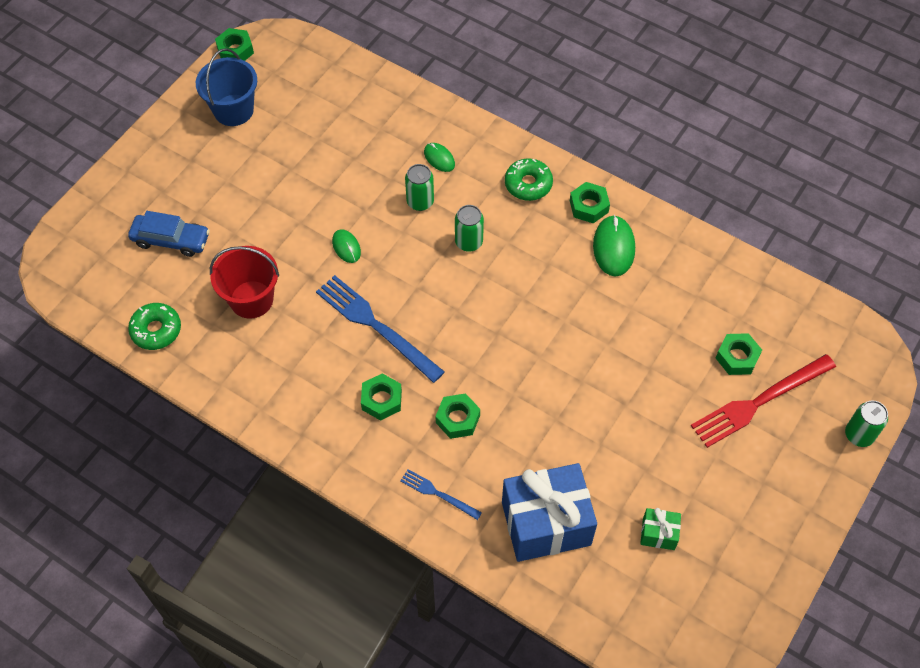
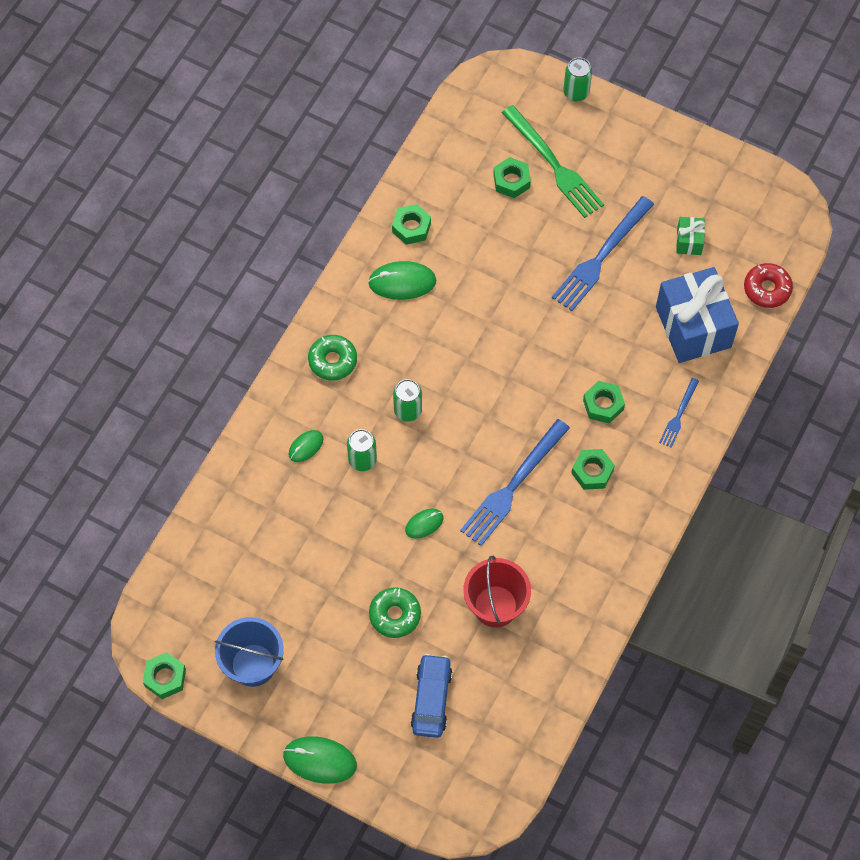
camera: 95 degrees left, 5 degrees up
(135, 153) = (320, 760): none -> green mouse
(156, 330) = (541, 692): green donut -> green donut (395, 615)
(589, 206) = (355, 305): green nut -> green nut (411, 227)
(592, 614) = (767, 289): none -> red donut
(640, 437) = (601, 257): none -> blue fork
(759, 401) = (554, 165): red fork -> green fork

